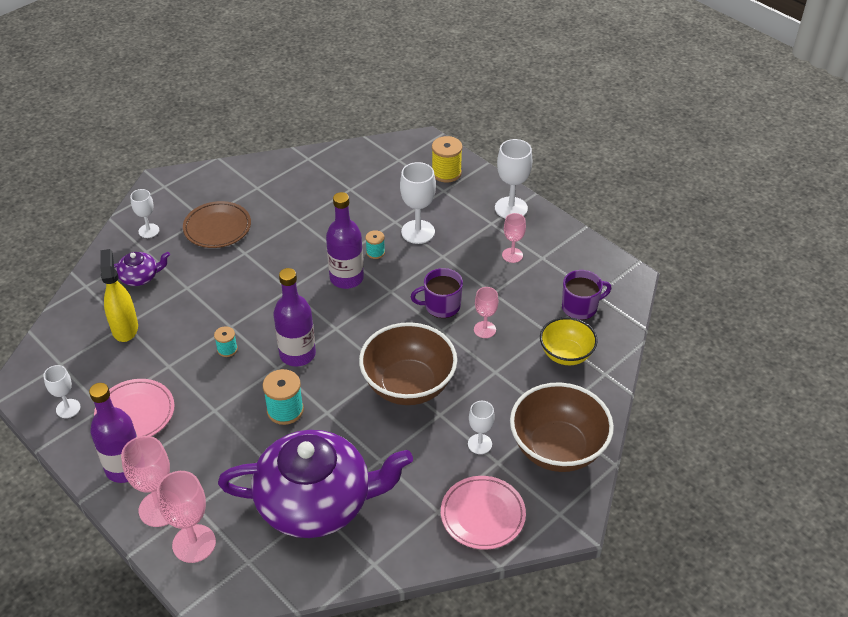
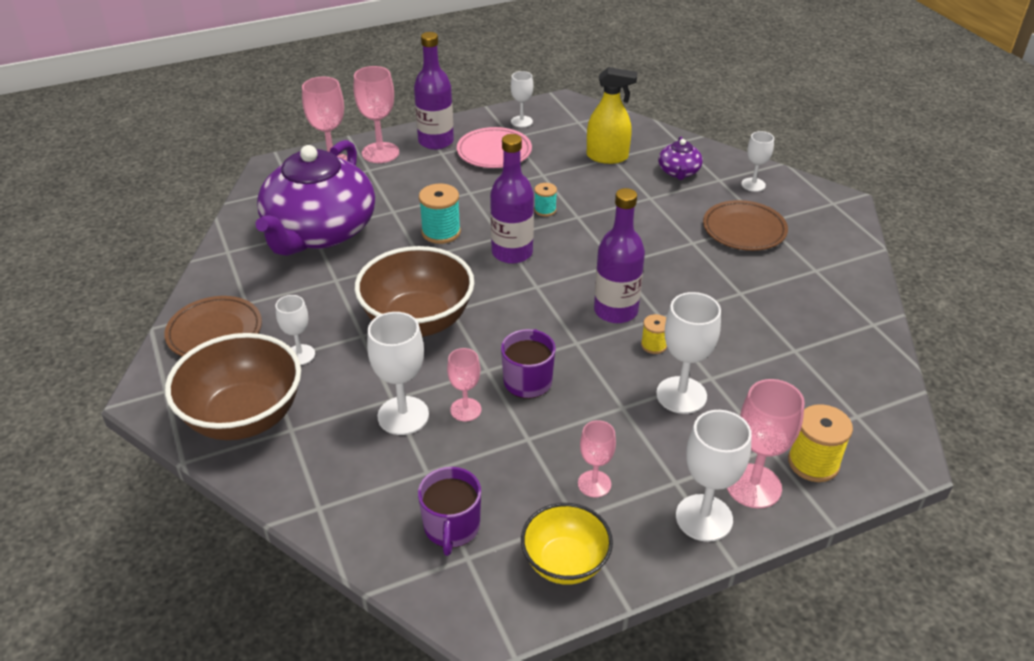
camera: 110 degrees right, 5 degrees down
(375, 252) = (654, 345): turquoise spool -> yellow spool
(477, 193) = (753, 486): none -> pink goblet
(482, 515) = (215, 332): pink plate -> brown plate
(507, 360) = (403, 415): none -> white goblet
(566, 354) = (376, 478): yellow bowl -> yellow bowl (565, 562)

